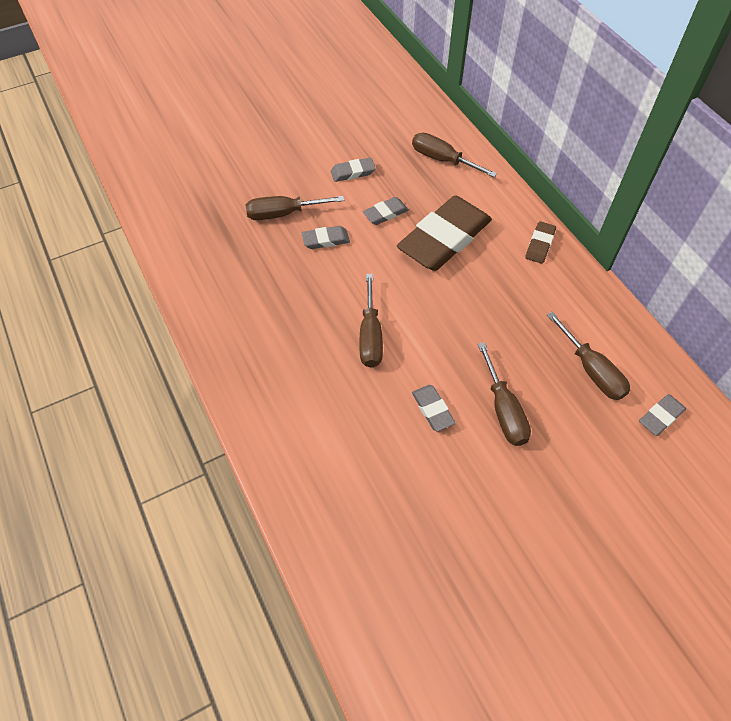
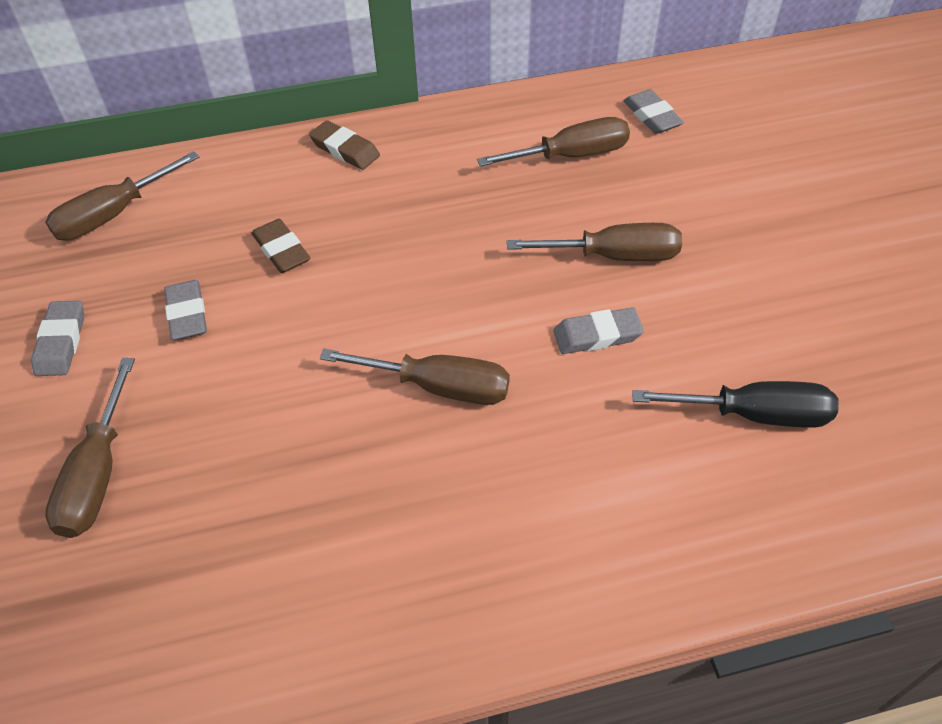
camera: 75 degrees left, 5 degrees down
(326, 240) = (202, 414): grey eraser -> none
(396, 506) = (754, 414): none -> black screwdriver
(444, 238) = (281, 250): brown eraser -> brown eraser, size x0.44

